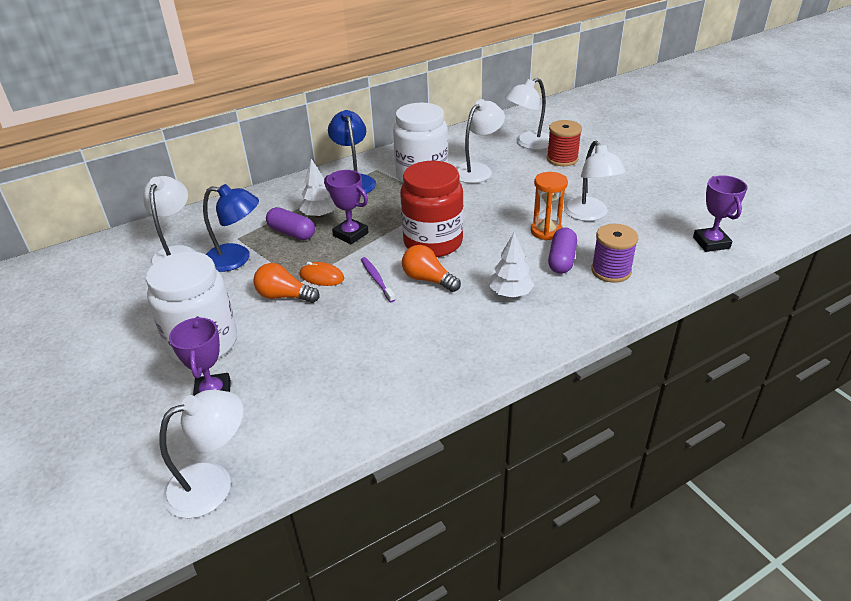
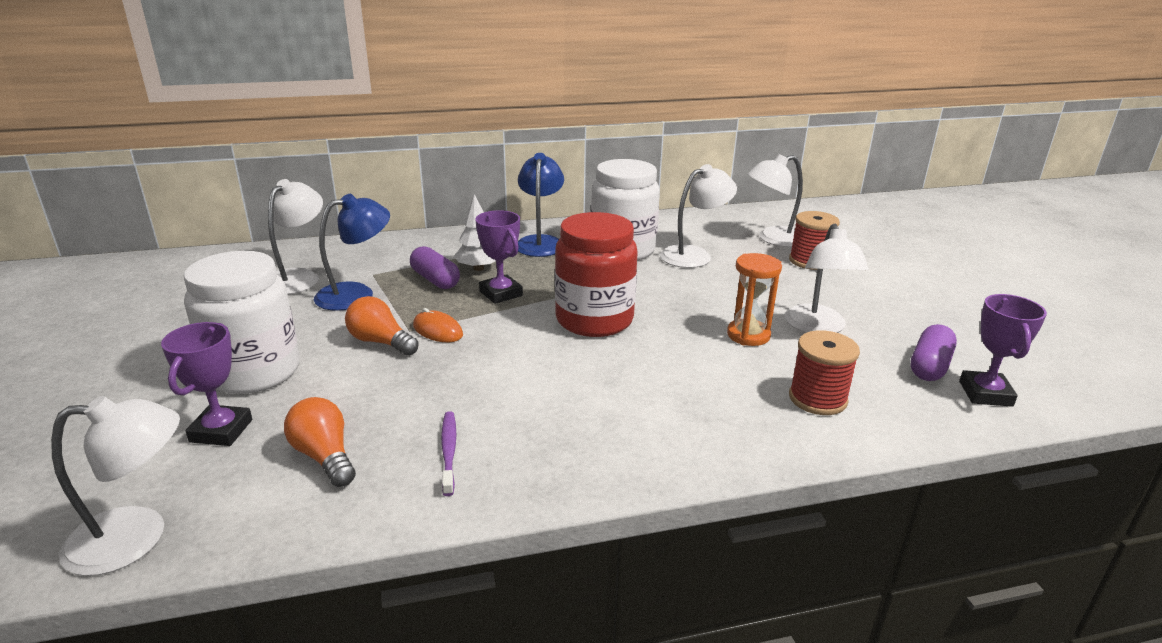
camera: 15 degrees right, 10 degrees down
(236, 259) = (356, 294): blue lamp -> blue lamp turned 60 degrees counterclockwise
(377, 279) = (500, 346): purple toothbrush -> purple toothbrush (449, 451)
(428, 279) = (563, 359): orange light bulb -> orange light bulb (325, 456)
(510, 293) = (661, 397): white tree -> none
(561, 260) = (753, 372): purple capsule -> purple capsule (929, 366)
(611, 271) = (817, 399): purple spool -> red spool

